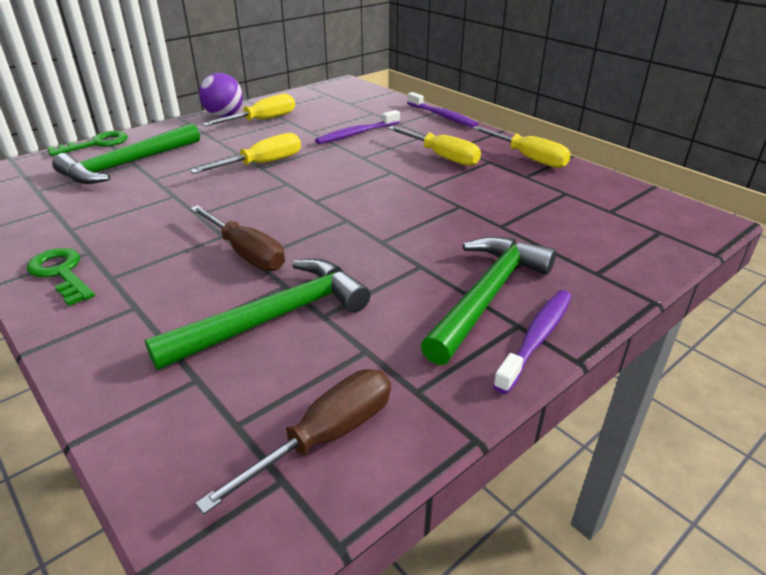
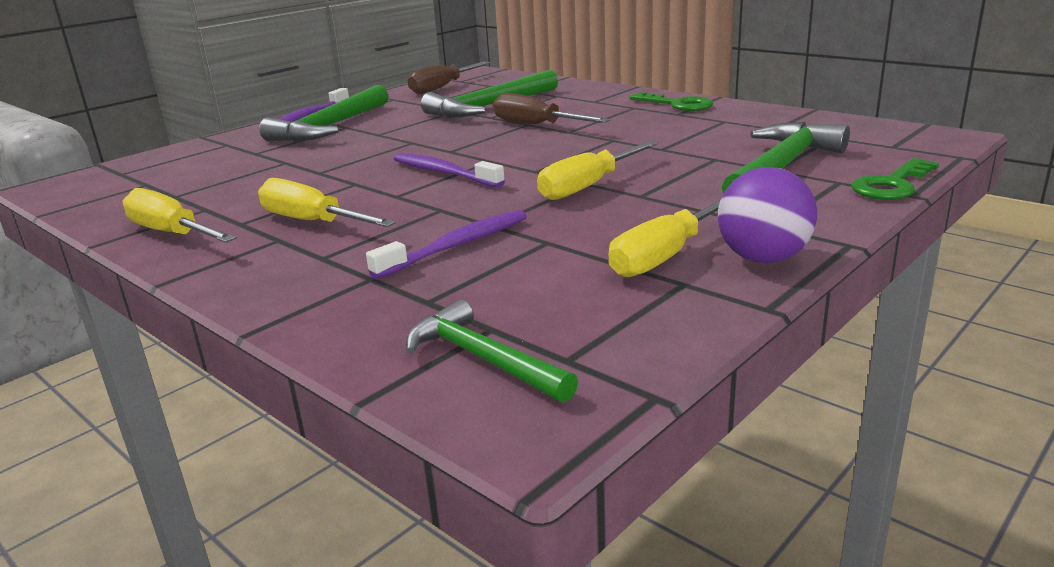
camera: 175 degrees right, 10 degrees down
(355, 96) = (483, 359): none -> green hammer
(442, 116) = (264, 308): purple toothbrush -> purple toothbrush (444, 173)

